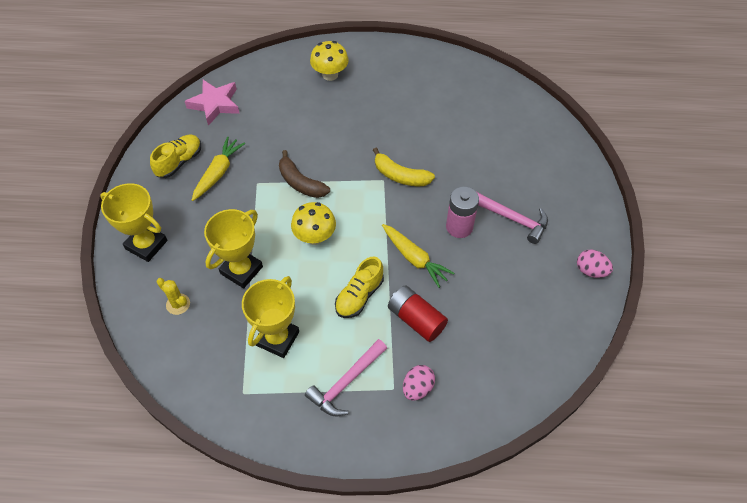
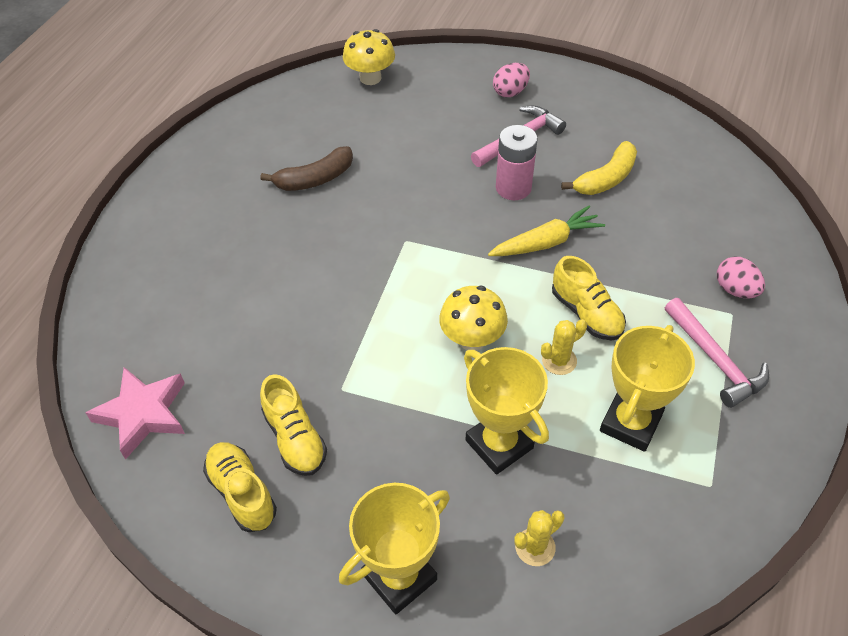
camera: 70 degrees left, 5 degrees down
(218, 172) = (295, 438): yellow carrot -> yellow shoe
(277, 338) = (630, 423): yellow trophy -> yellow trophy turned 75 degrees clockwise
(300, 183) = (367, 334): brown banana -> brown banana (315, 179)
(314, 288) = (559, 361): none -> yellow cactus
(330, 75) = (177, 250): yellow mushroom -> yellow mushroom (370, 78)
(400, 176) = (407, 221): yellow banana -> yellow banana (606, 179)
(416, 319) = (638, 265): red battery -> none
(591, 271) = (613, 100): pink egg -> pink egg (510, 92)

